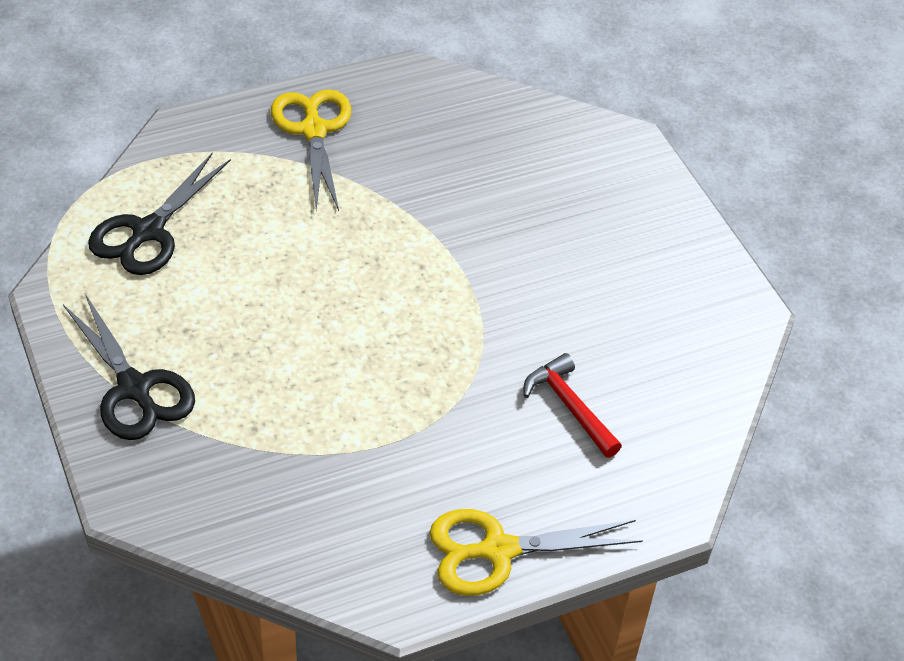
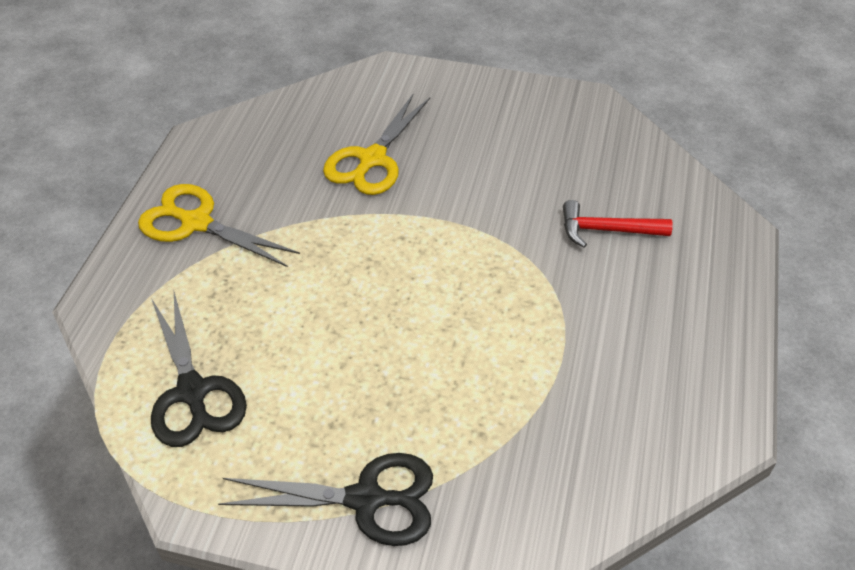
camera: 50 degrees left, 0 degrees up
(498, 550) = (714, 343): yellow scissors -> yellow scissors (372, 159)

